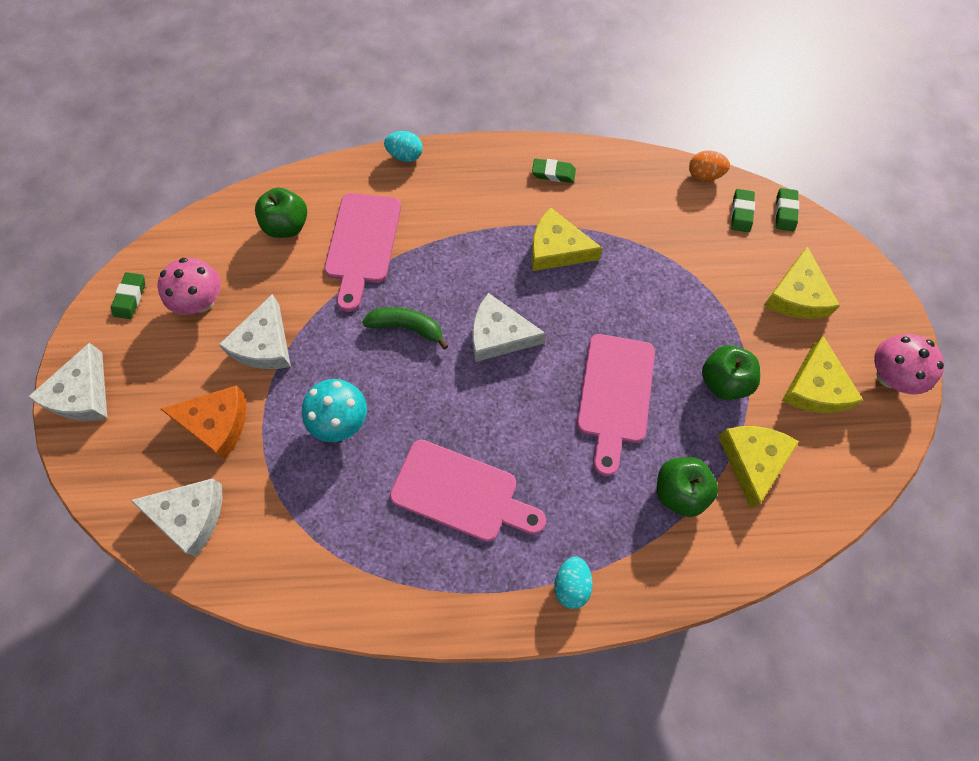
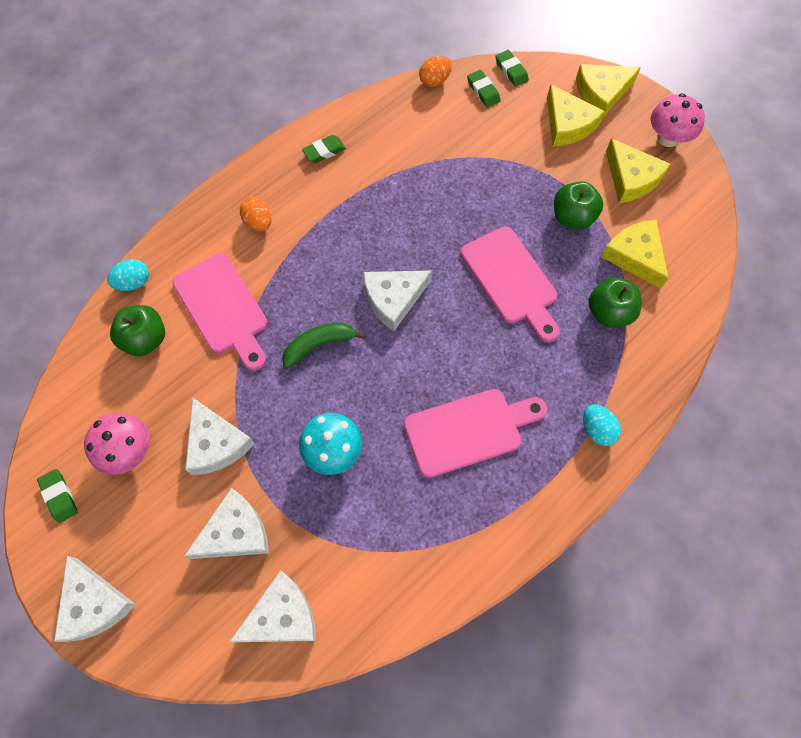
camera: 40 degrees left, 0 degrees up
(217, 423) = (235, 532): orange cheese -> white cheese
(405, 156) = (193, 216): turquoise egg -> turquoise egg (134, 283)
(449, 195) = (258, 222): none -> orange egg
(557, 249) = (378, 206): yellow cheese -> yellow cheese (601, 93)

